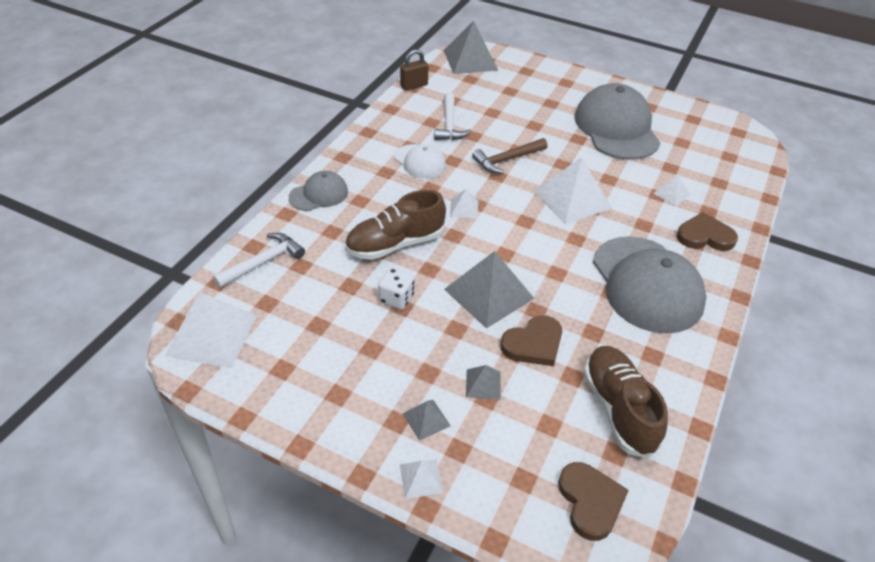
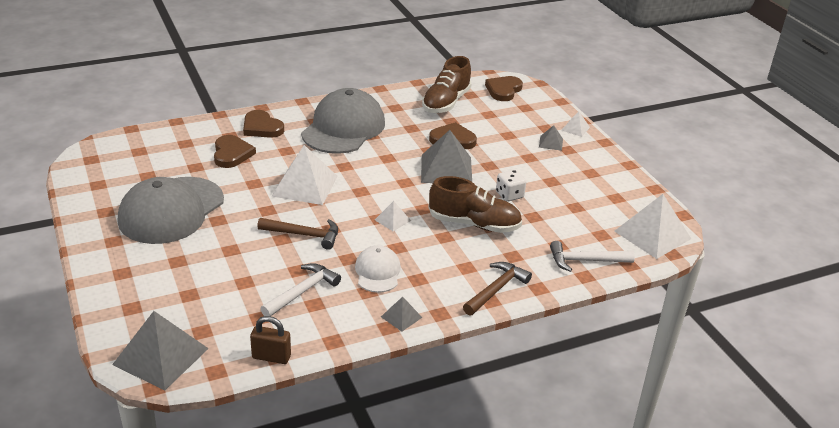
camera: 140 degrees left, 10 degrees down
(319, 194) = (496, 289): grey cap -> brown hammer
(483, 384) = (503, 140): grey pyramid -> grey pyramid (401, 317)
(671, 194) = (232, 154): white pyramid -> brown heart

